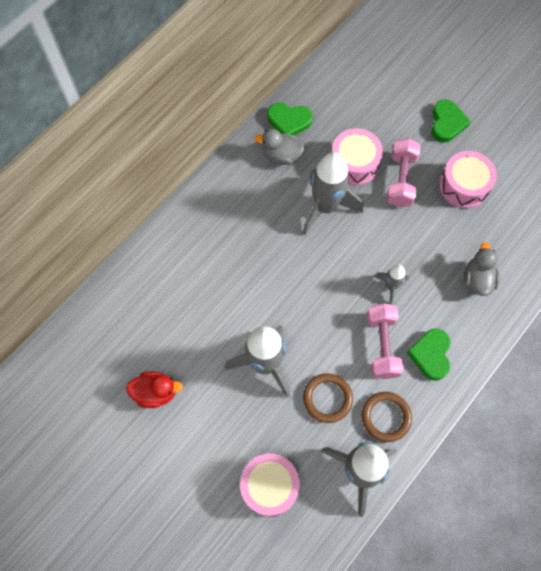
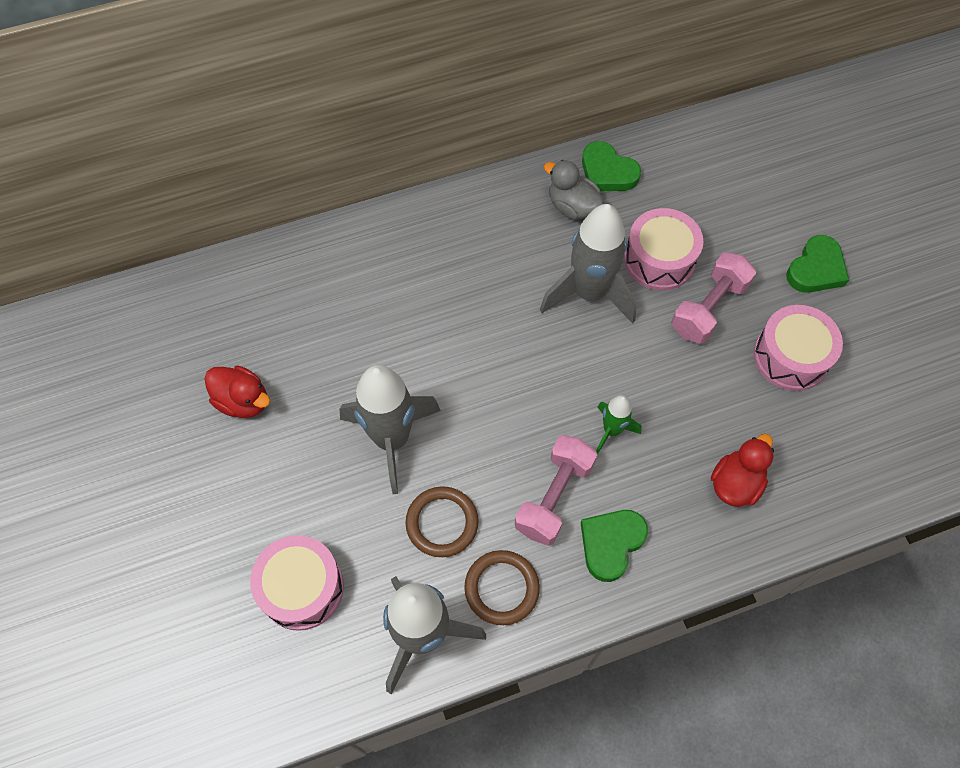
camera: 30 degrees right, 5 degrees down
(390, 286) = (612, 430): grey rocket -> green rocket
(477, 279) = (735, 483): grey duck -> red duck

